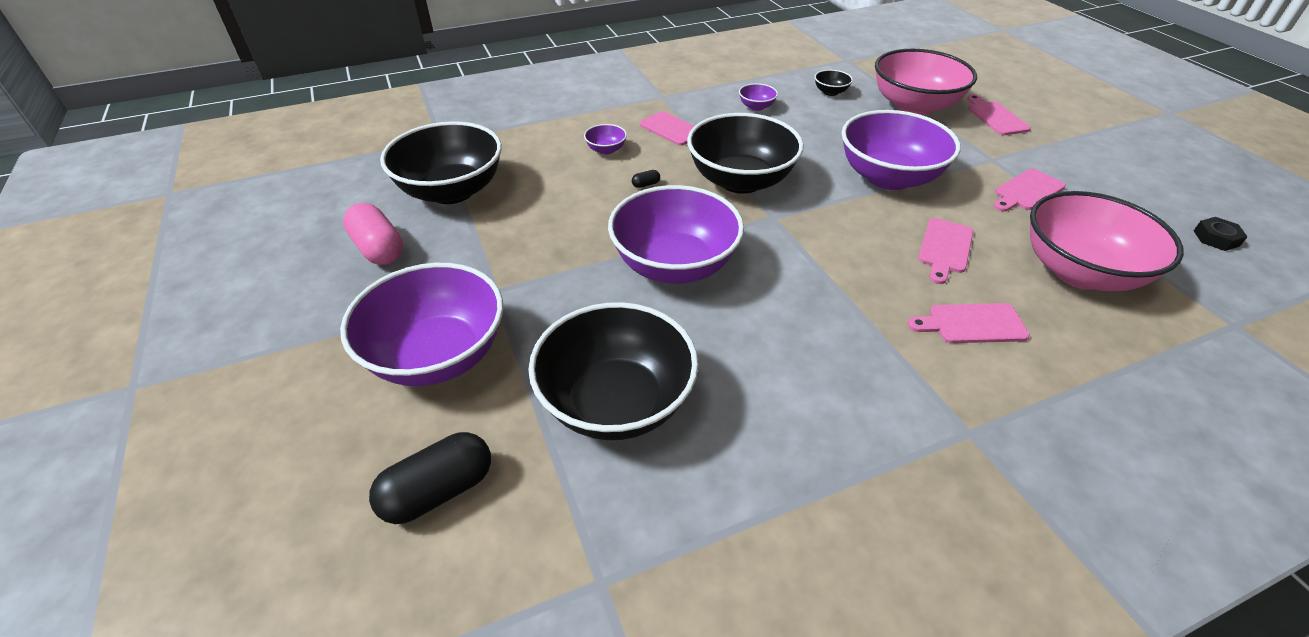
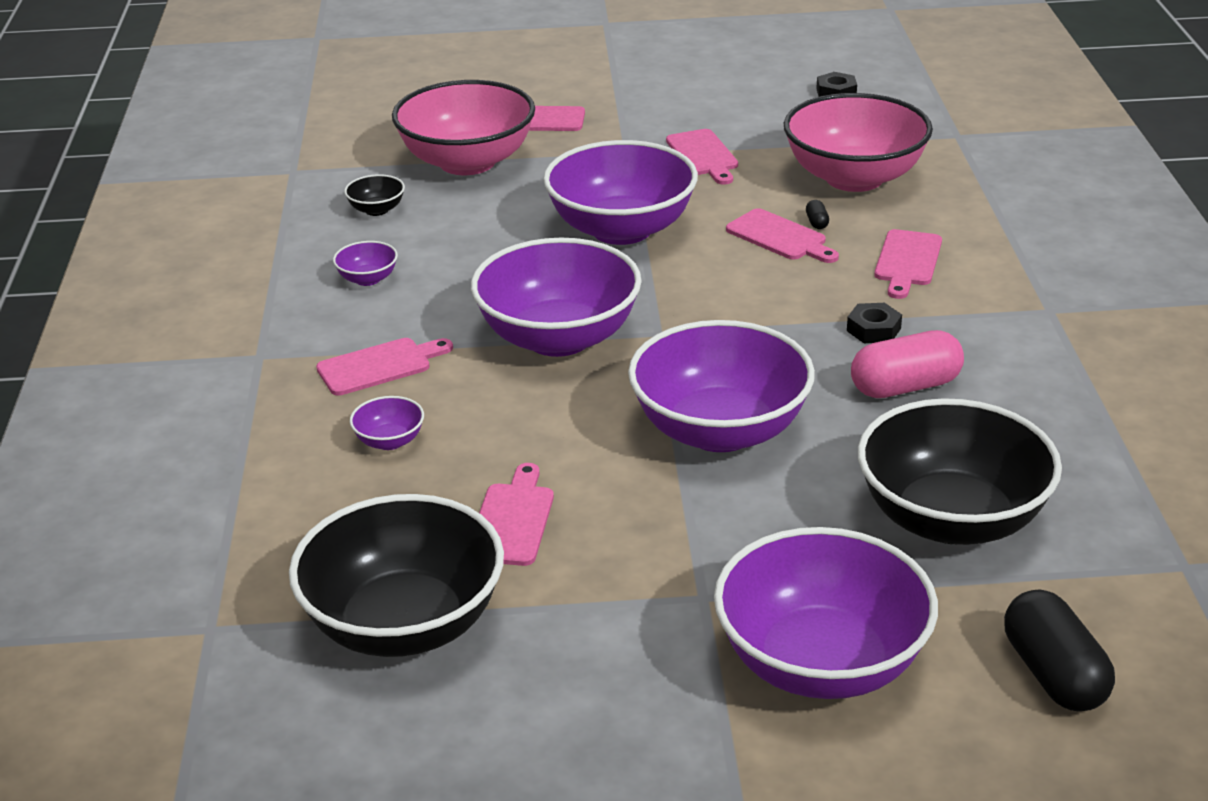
camera: 70 degrees left, 10 degrees down
(378, 249) = (532, 721): pink capsule -> pink capsule (905, 387)
(549, 204) = (512, 520): none -> pink cutting board
(646, 184) = (516, 420): black capsule -> black capsule (817, 222)
(740, 181) = (558, 338): black bowl -> purple bowl
(851, 319) = (873, 329): none -> black nut

